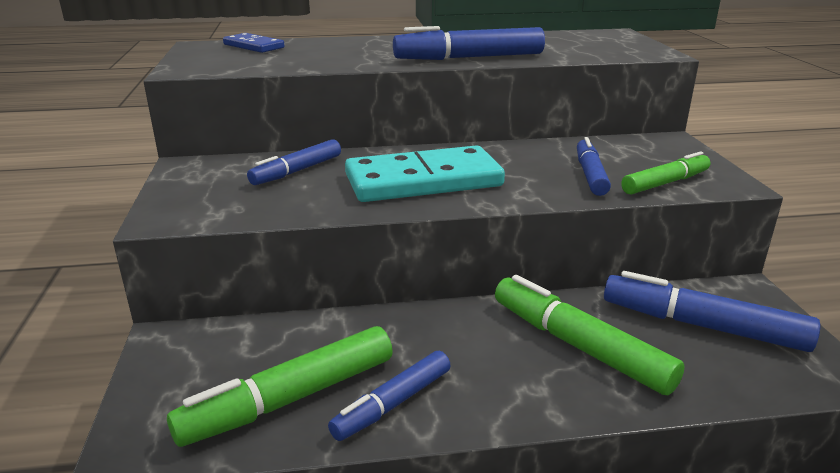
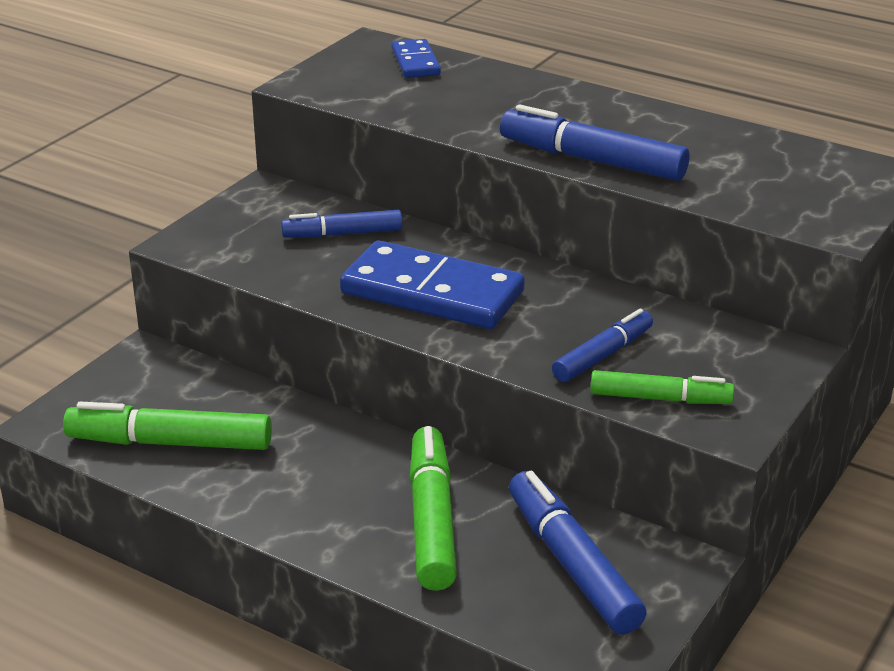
camera: 40 degrees right, 5 degrees up
(392, 404) = (229, 483): blue marker -> none
(423, 181) = (432, 293): turquoise domino -> blue domino

